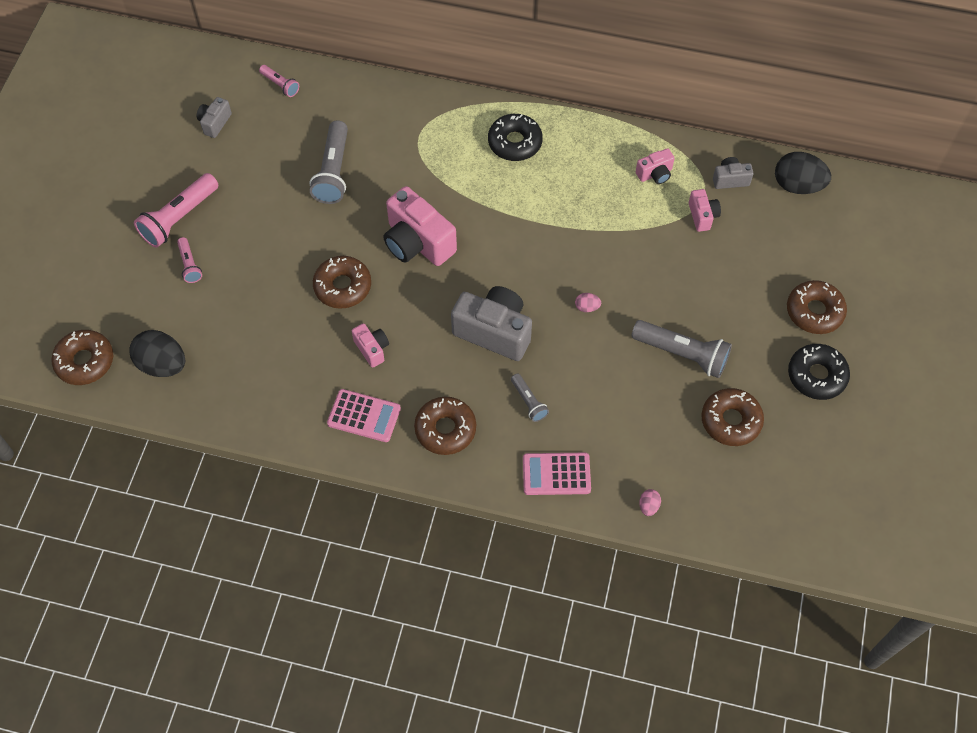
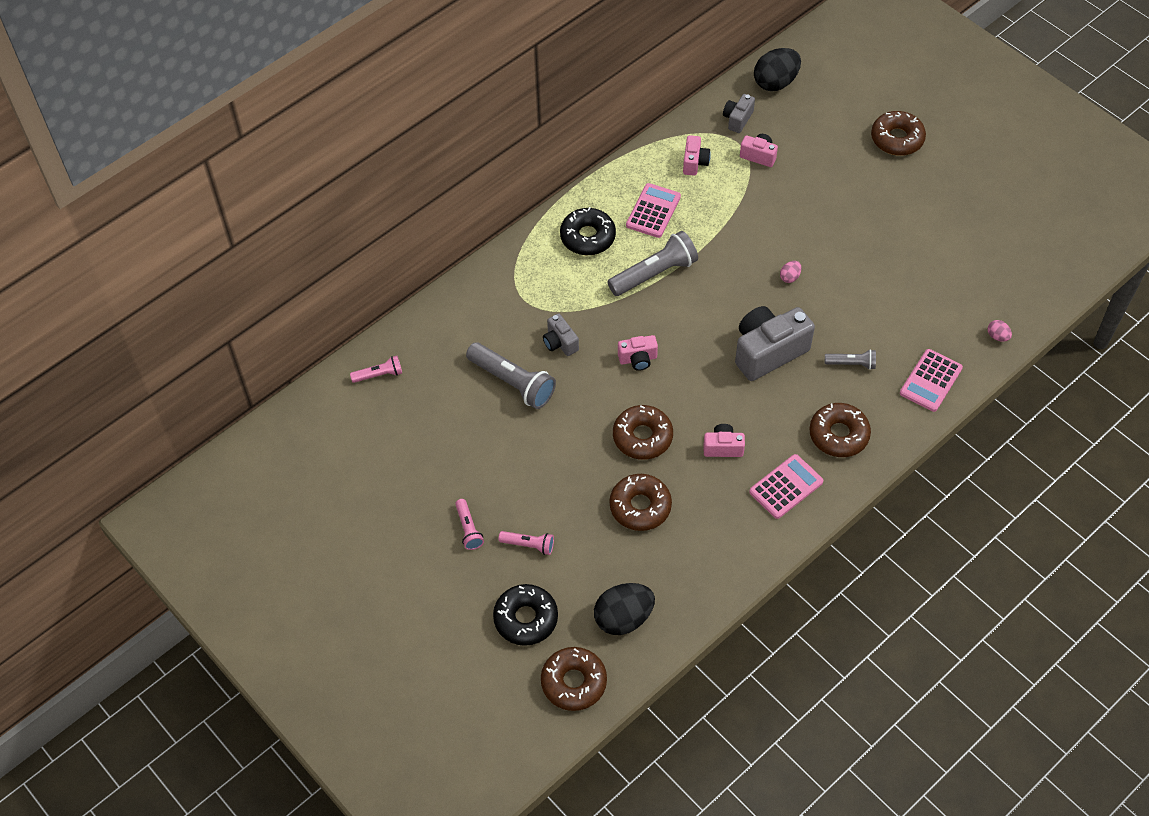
camera: 55 degrees left, 5 degrees down
(179, 218) = (468, 529): pink flashlight -> pink flashlight, size x0.53
(215, 123) = (380, 448): grey camera -> grey camera (560, 342)
(417, 242) = (638, 359): pink camera -> pink camera, size x0.51
(578, 172) = (653, 211): none -> pink calculator
(682, 354) = (877, 240): grey flashlight -> grey flashlight (654, 273)
(730, 421) = (957, 244): brown donut -> brown donut (640, 506)
(816, 375) = (953, 170): black donut -> black donut (526, 618)

